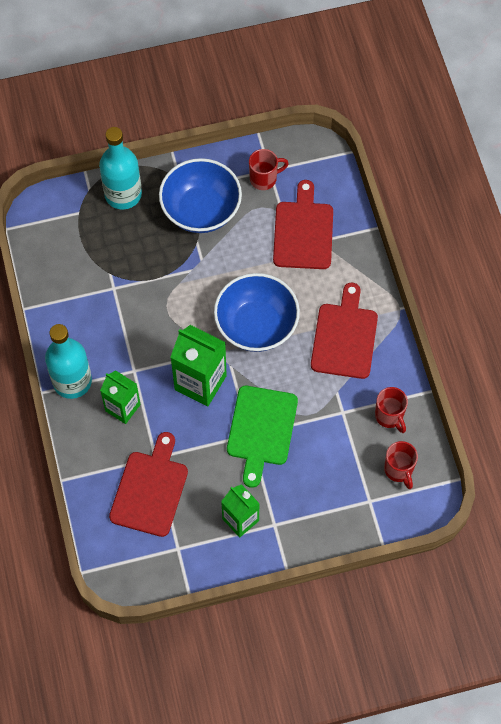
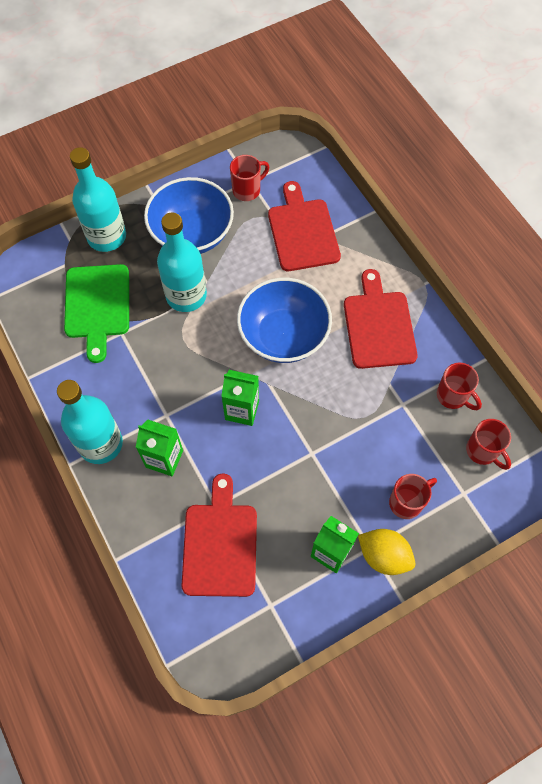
camera: 15 degrees left, 0 degrees up
(180, 267) = (186, 295): none -> turquoise bottle
(200, 382) = (242, 410): green carton -> green carton, size x0.66
(261, 429) = (322, 445): green cutting board -> green cutting board (97, 305)
(284, 534) = (384, 555): none -> yellow lemon
(317, 496) = (406, 502): none -> red mug

